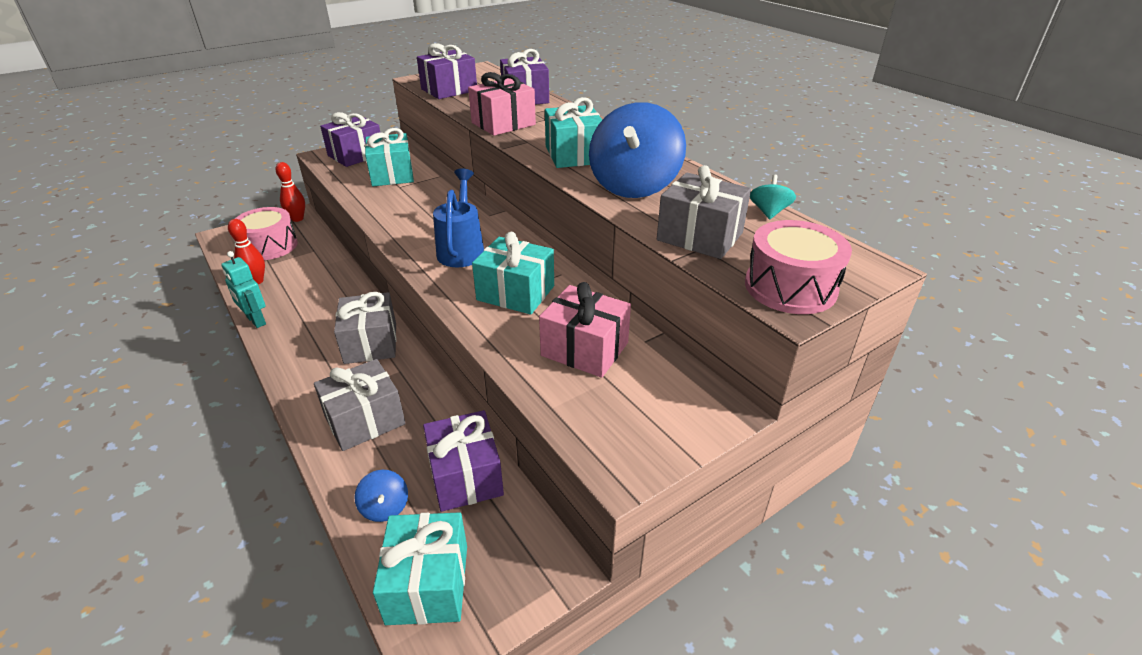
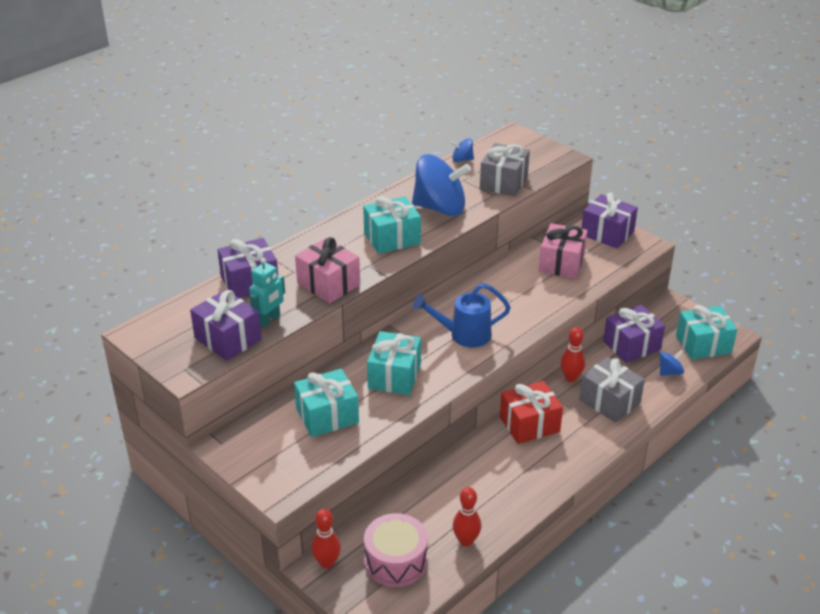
camera: 100 degrees left, 0 degrees up
(255, 321) = (527, 511): turquoise robot -> turquoise robot (269, 320)
(356, 155) = (277, 462): purple gift -> purple gift (607, 233)
(371, 343) = (529, 424): grey gift -> red gift
(428, 393) = (571, 378): none -> red bowling pin
(515, 293) = (513, 298): turquoise gift -> turquoise gift (394, 376)
(769, 212) = (462, 160): turquoise spinning top -> blue spinning top
(790, 287) = (546, 157): pink drum -> none

